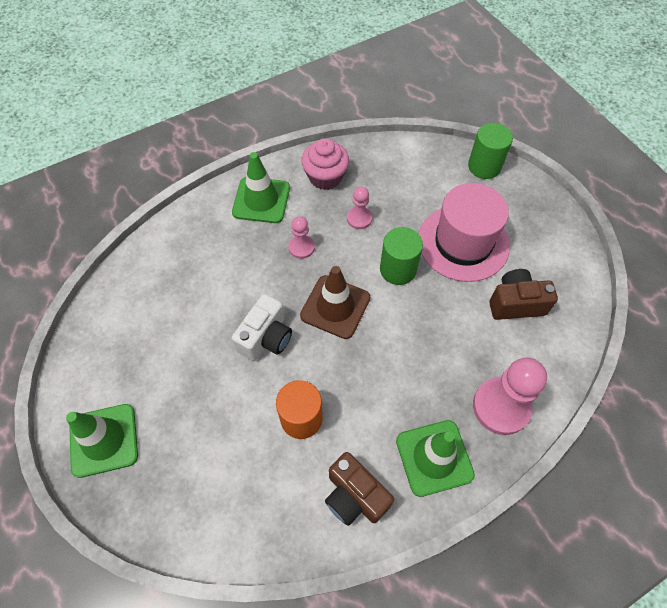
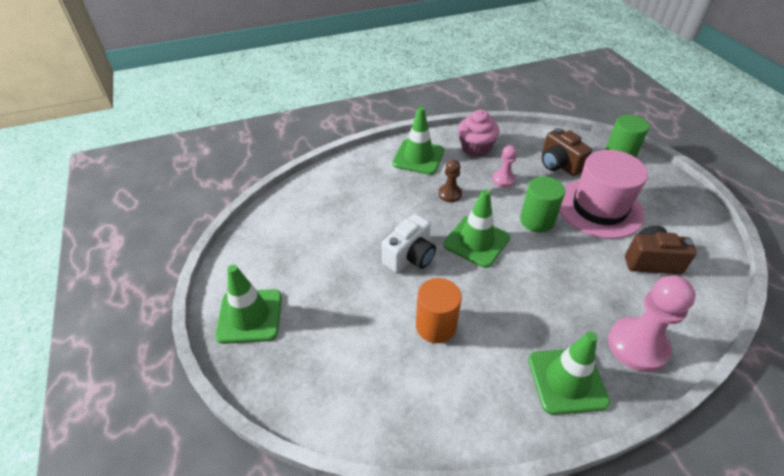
camera: 10 degrees right, 15 degrees down
(301, 247) = (450, 194): pink pawn -> brown pawn
(335, 307) = (476, 241): brown traffic cone -> green traffic cone
(354, 496) = (482, 402): brown camera -> brown camera (559, 164)

